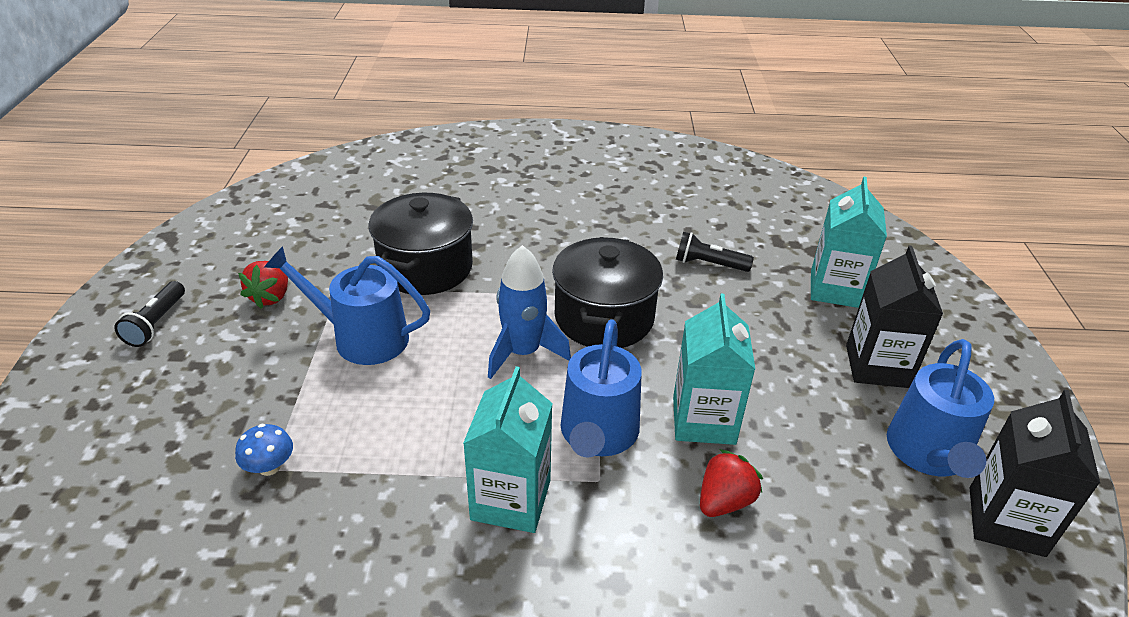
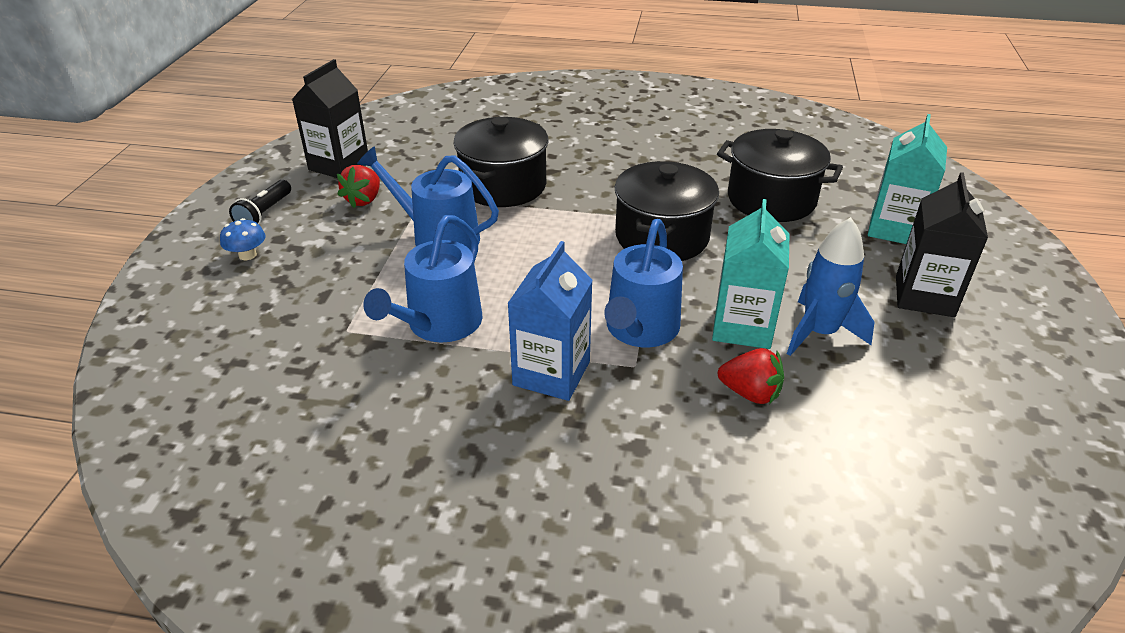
camera: 10 degrees right, 0 degrees up
(269, 467) = (345, 329): blue mushroom -> blue mushroom (247, 255)
(511, 500) = (551, 373): turquoise carton -> blue carton
(523, 352) = (581, 259): blue rocket -> blue rocket (819, 333)
(709, 264) = (771, 199): black flashlight -> black pot
(724, 501) = (750, 393): red strawberry -> red strawberry turned 60 degrees clockwise
(928, 453) = (961, 373): blue watering can -> blue watering can (439, 324)
(1006, 521) = (1030, 436): black carton -> black carton (339, 165)

